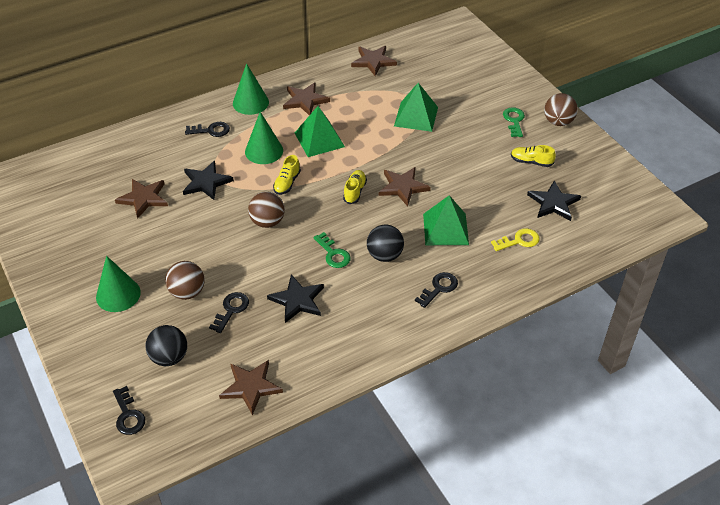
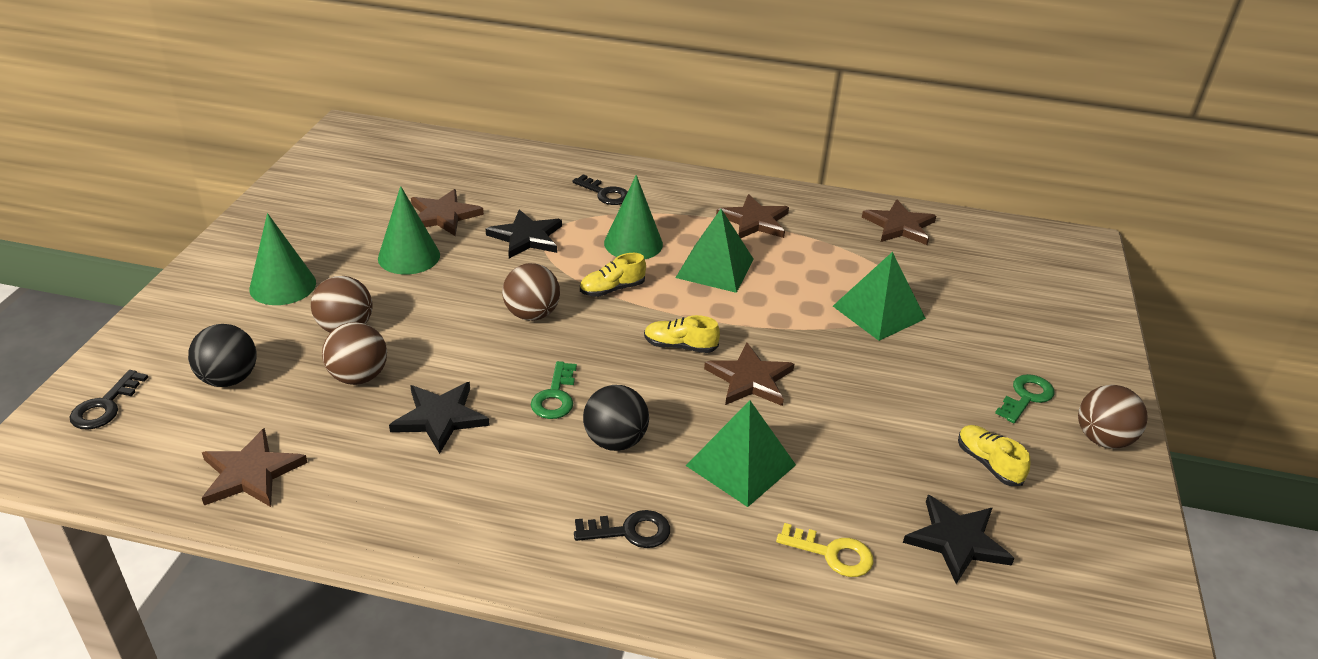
camera: 40 degrees right, 10 degrees down
(231, 310) = (358, 376): black key -> brown ball
(250, 102) = (687, 191): green cone -> green cone (409, 256)
(355, 191) = (680, 346): yellow shoe -> yellow shoe turned 135 degrees counterclockwise

